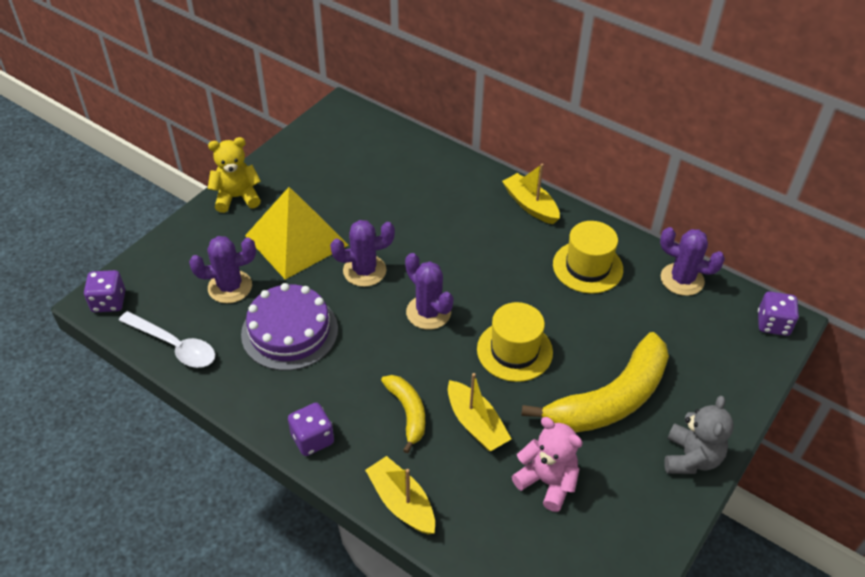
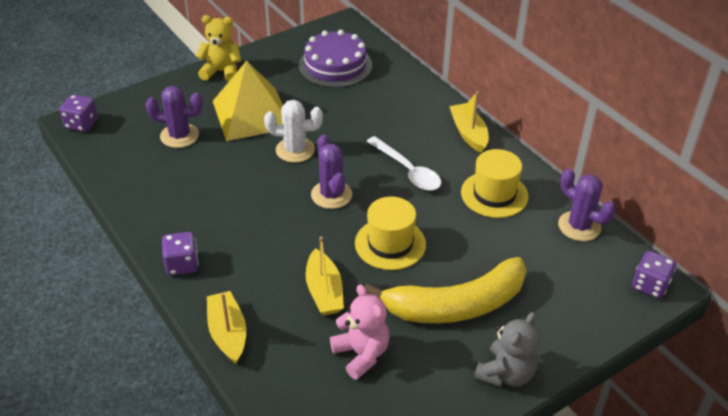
camera: 20 degrees right, 5 degrees down
(174, 346) = (113, 168): white spoon -> white spoon (407, 171)
(289, 331) = (208, 180): purple cake -> purple cake (335, 65)
(364, 271) = (295, 150): purple cactus -> white cactus
(408, 412) = (271, 266): yellow banana -> none

